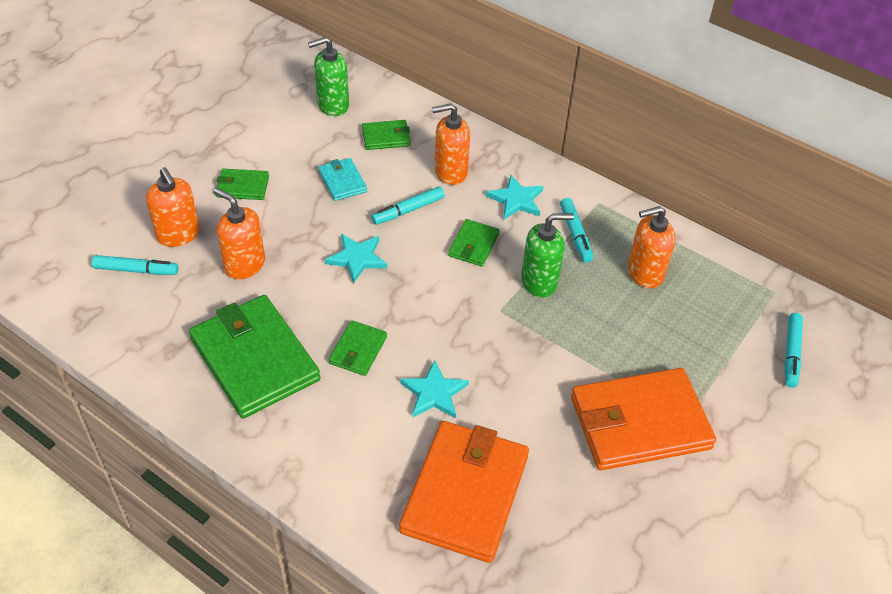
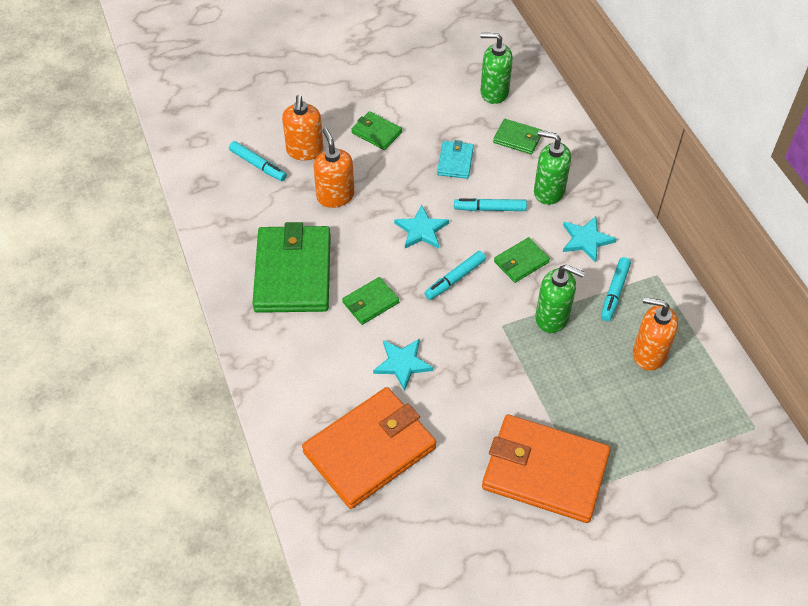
camera: 35 degrees right, 5 degrees up
(450, 172) = (548, 191): orange soap dispenser -> green soap dispenser
(791, 354) = (724, 486): turquoise marker -> turquoise marker (455, 279)

